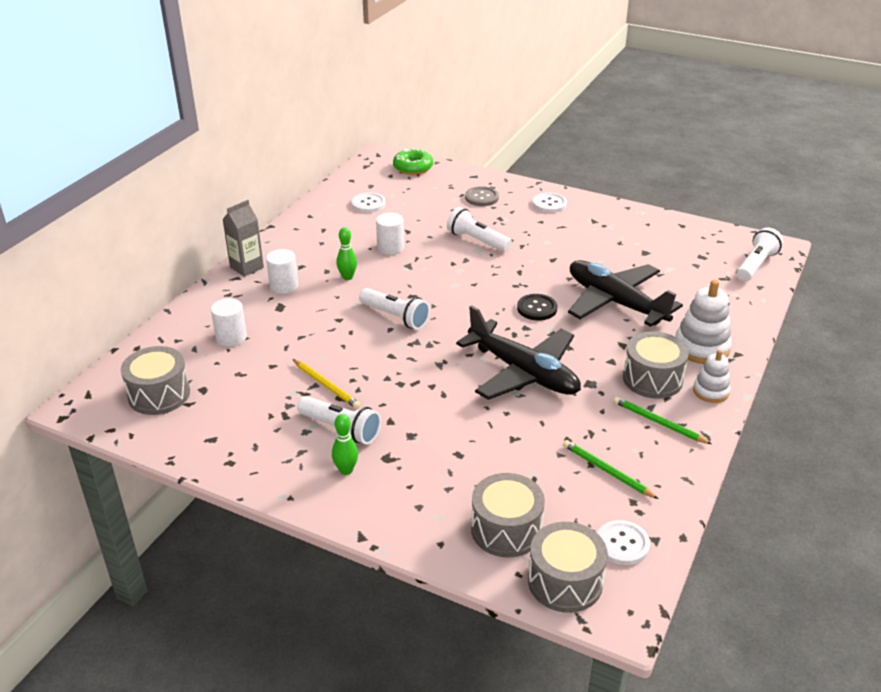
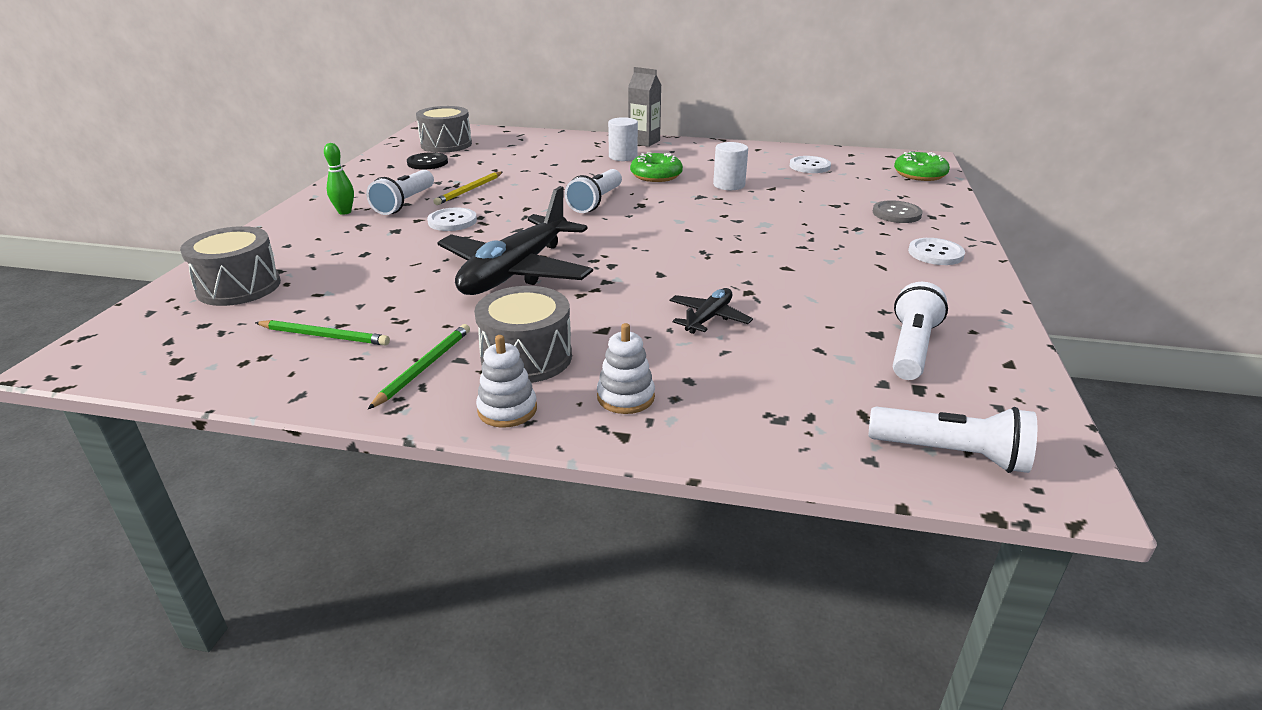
camera: 75 degrees right, 5 degrees down
(231, 337) = (531, 152): white cylinder -> none
(347, 277) = (656, 175): green bowling pin -> green donut
(477, 241) = (787, 221): white flashlight -> white flashlight (911, 348)
(537, 308) = (658, 267): black button -> black button (427, 163)
(565, 581) = (145, 324): grey drum -> none
(607, 471) = (324, 336): green pencil -> green pencil turned 75 degrees clockwise
(615, 302) = (709, 318): black plane -> black plane, size x0.46
(622, 544) = (189, 354): white button -> white button (452, 221)
(701, 347) = (625, 397): white stacking toy -> white stacking toy, size x0.61

